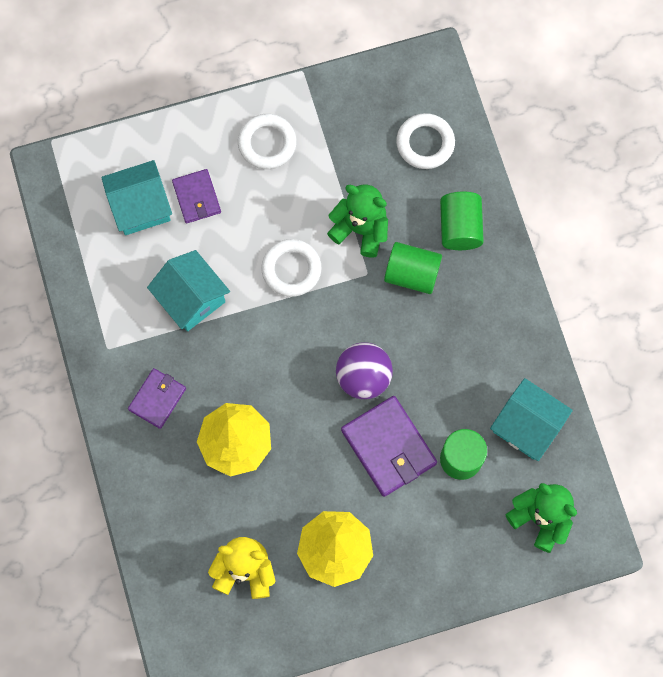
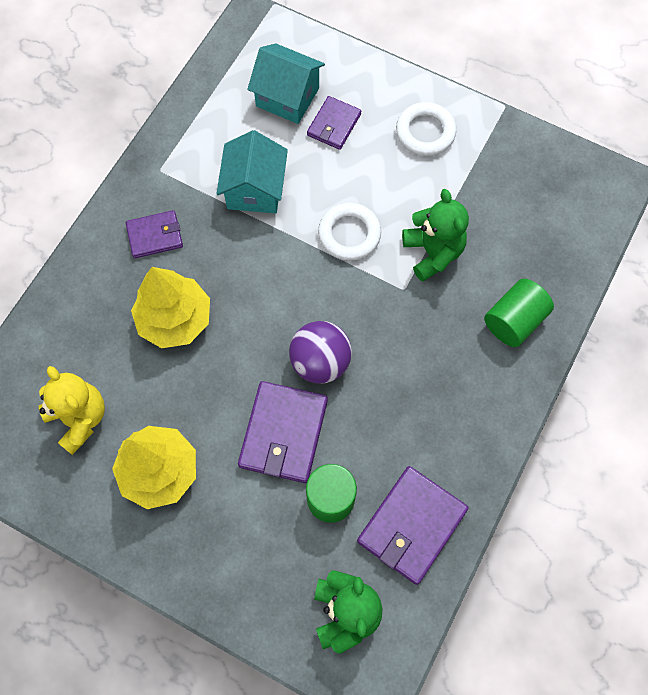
camera: 45 degrees right, 5 degrees down
(412, 274) = (439, 320): green cylinder -> none
(425, 143) = (549, 235): white ring -> none
(527, 426) = (411, 525): turquoise house -> purple wallet

